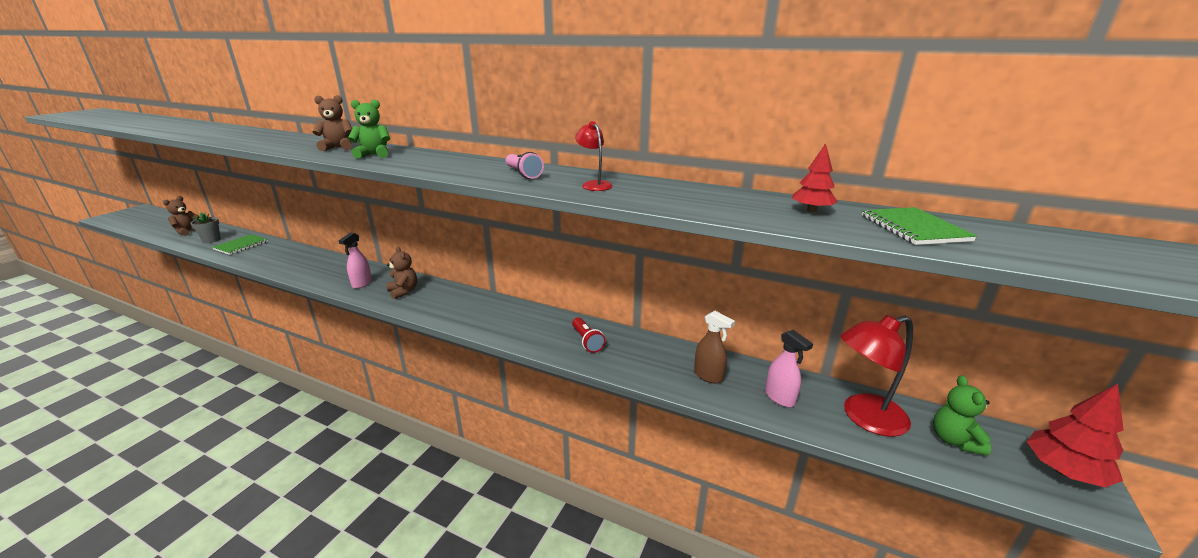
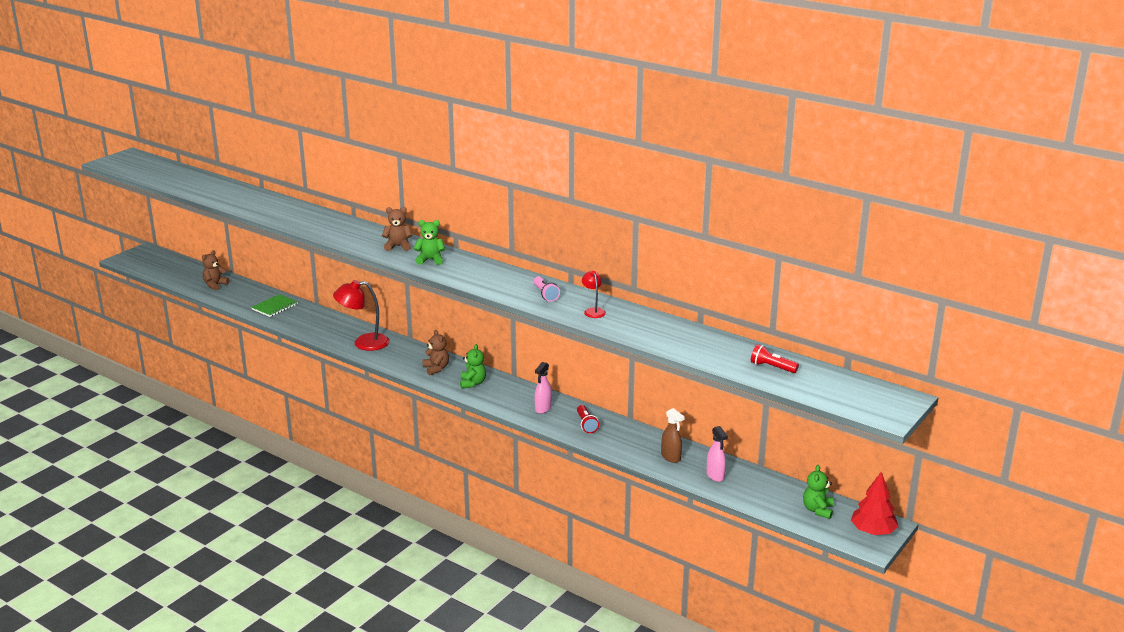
camera: 10 degrees right, 0 degrees up
(211, 240) = (243, 298): grey flower pot -> none
(362, 284) = (398, 358): pink spray bottle -> pink spray bottle (543, 408)
(445, 304) = (472, 383): none -> green teddy bear
(811, 210) = (724, 348): red tree -> none
(864, 418) = (767, 493): red lamp -> red lamp (363, 343)
(913, 228) = (772, 367): green notebook -> red flashlight

